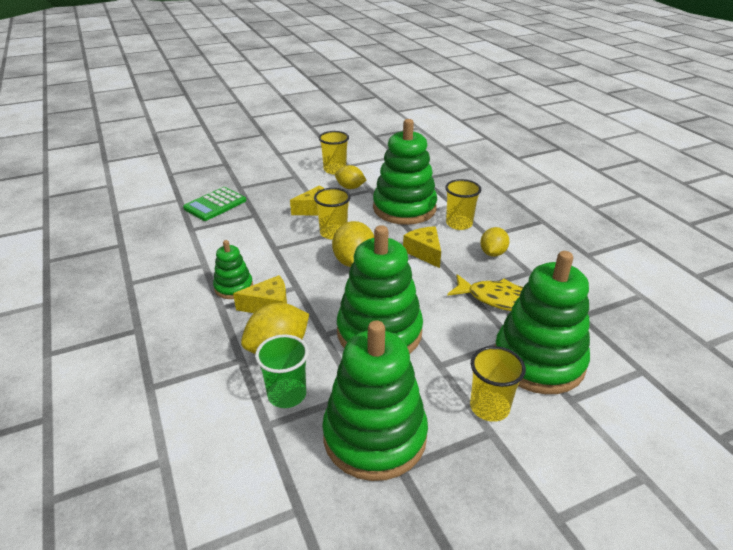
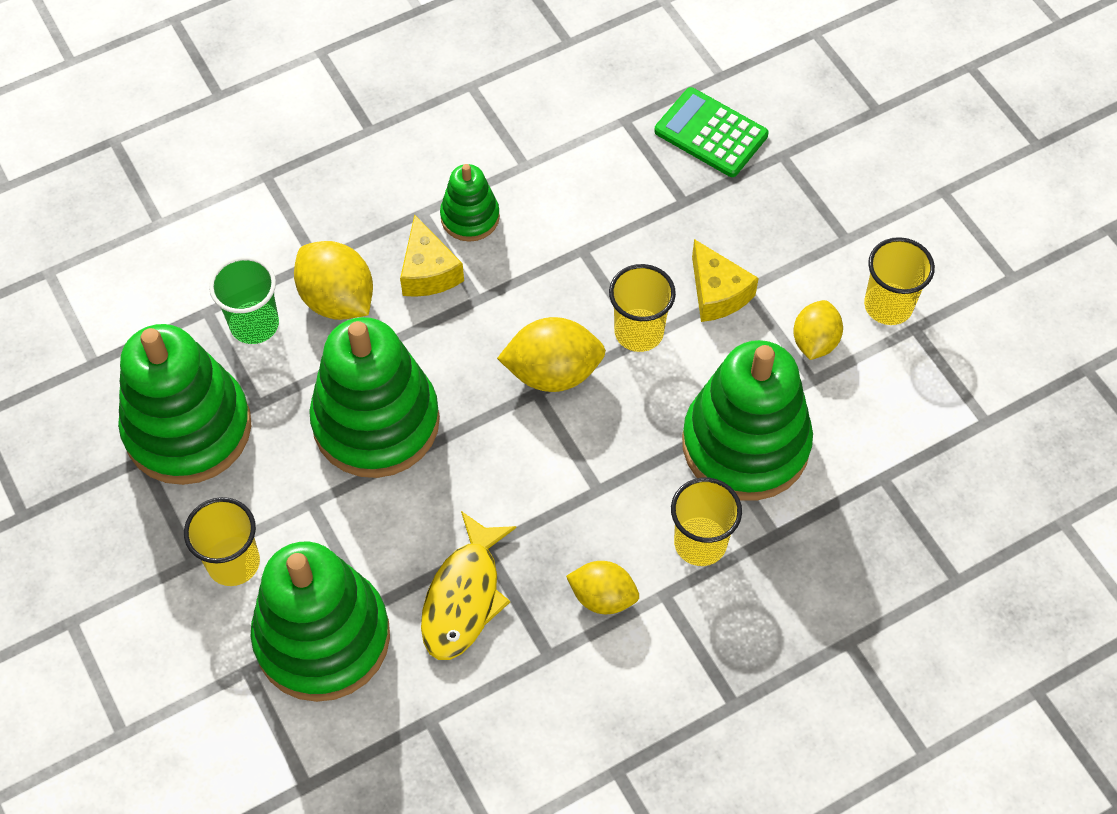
camera: 85 degrees right, 25 degrees up
(424, 252) = (592, 481): yellow cheese -> none

